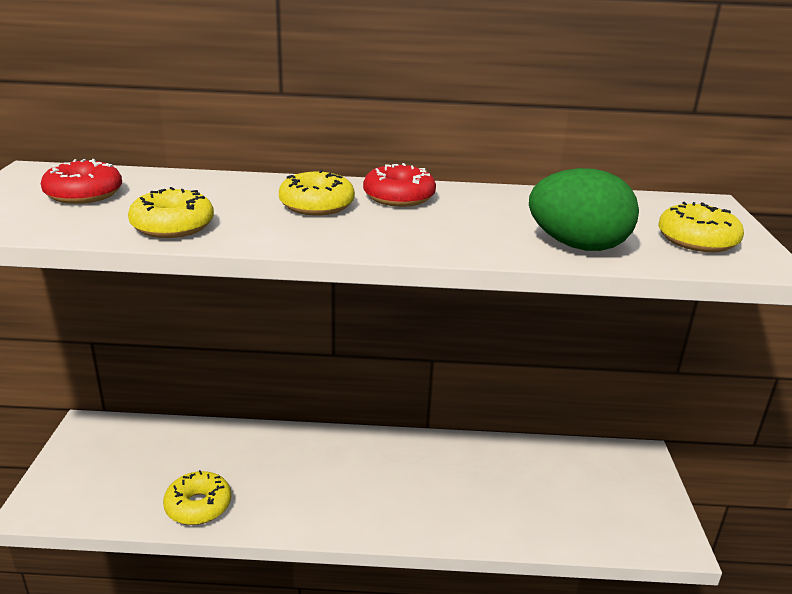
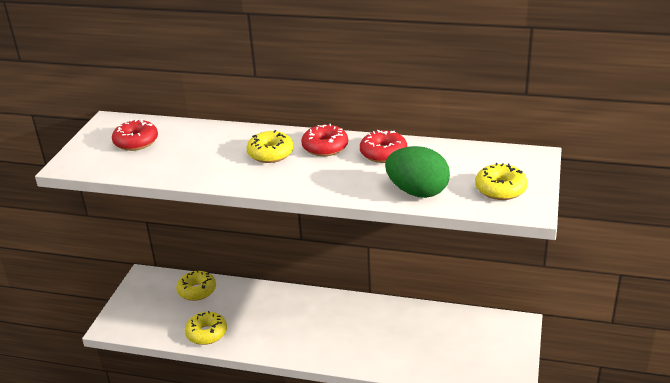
camera: 15 degrees right, 5 degrees up
(173, 226) = (182, 169): yellow donut -> yellow donut (197, 291)
(491, 203) = (383, 153): none -> red donut

